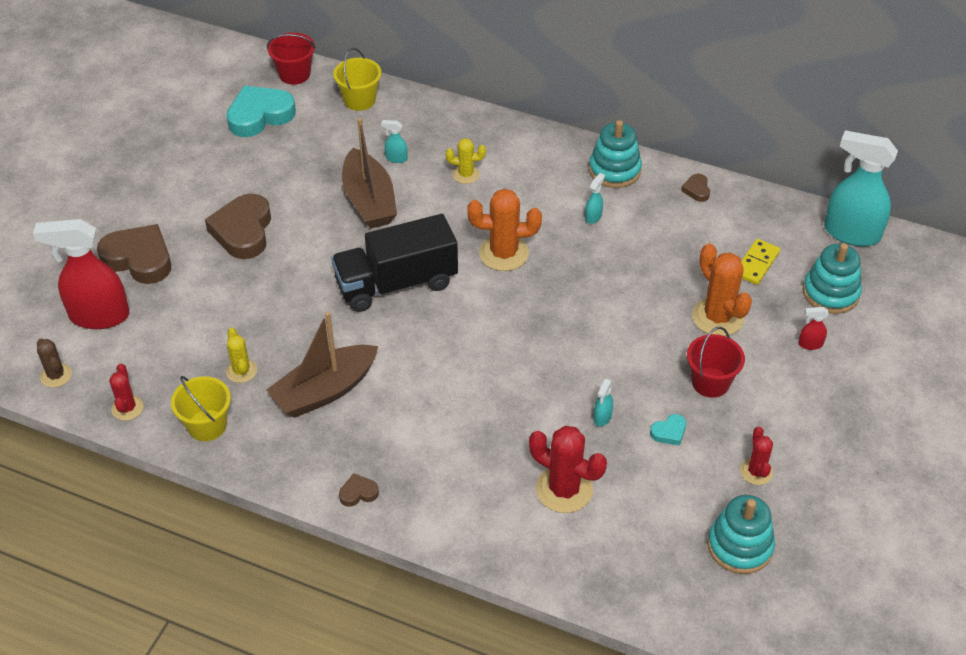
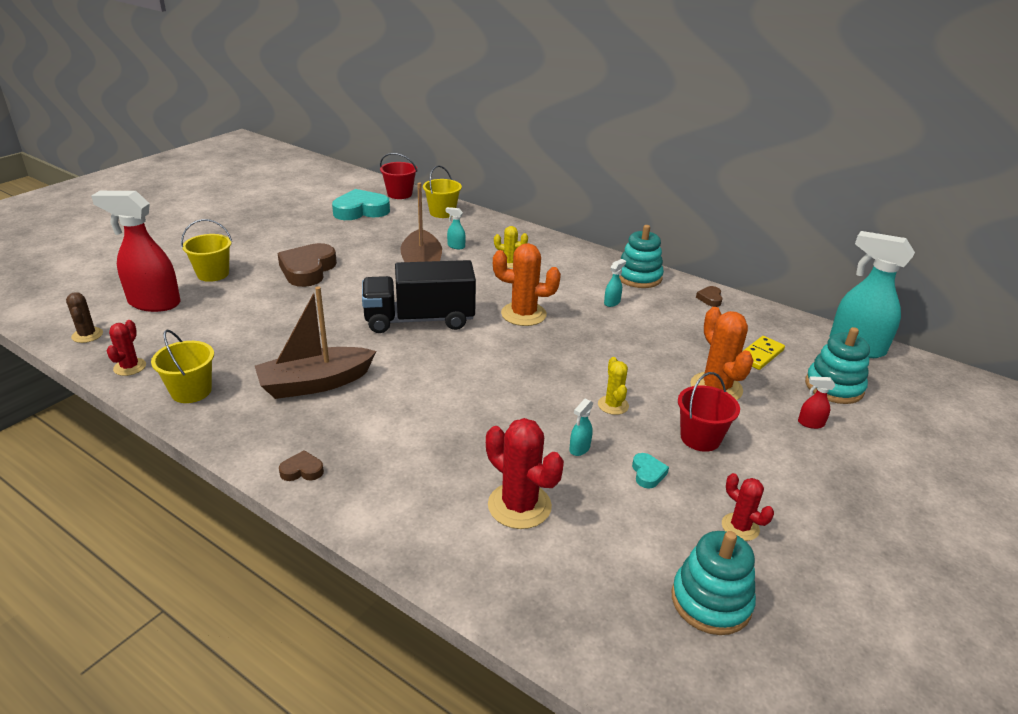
camera: 10 degrees right, 15 degrees down
(139, 259) = (213, 274): brown heart -> yellow bucket
(241, 371) = (248, 357): yellow cactus -> yellow cactus (613, 405)
(669, 432) = (648, 473): turquoise heart -> turquoise heart turned 75 degrees counterclockwise
(756, 472) = (740, 527): red cactus -> red cactus turned 45 degrees counterclockwise

